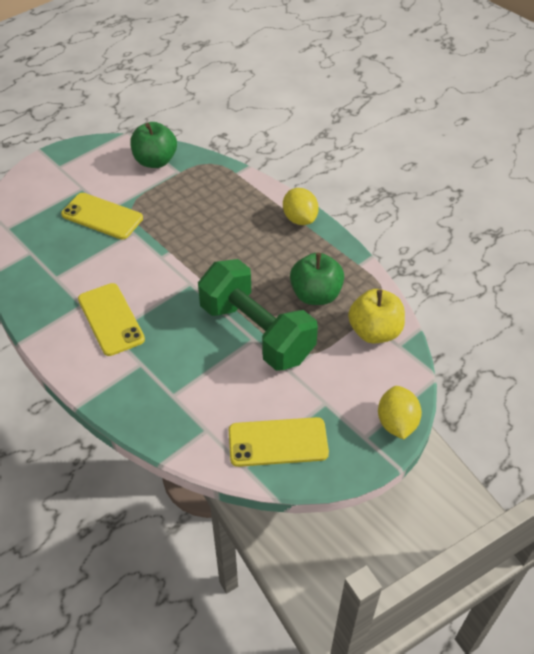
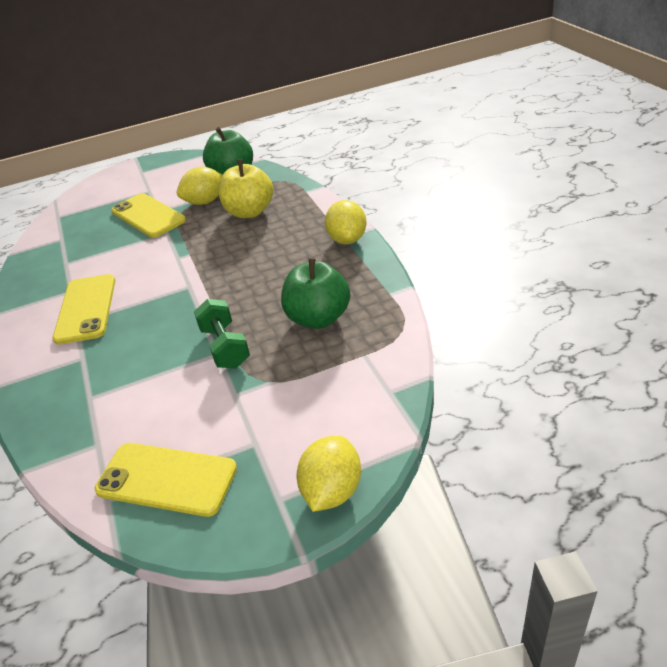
camera: 25 degrees right, 10 degrees down
(148, 194) = (205, 202): none -> yellow lemon
(256, 332) = (225, 347): green dumbbell -> green dumbbell, size x0.50
(374, 332) = (366, 370): yellow apple -> yellow apple (249, 212)

